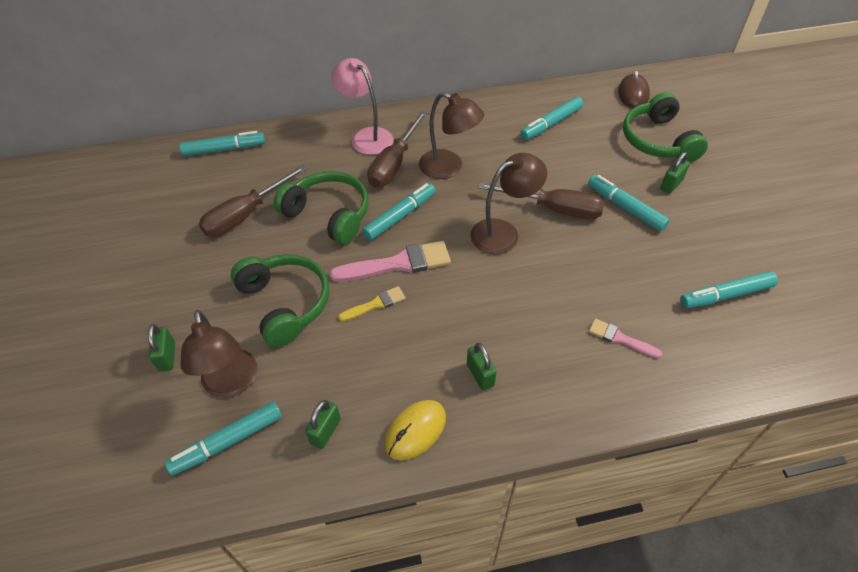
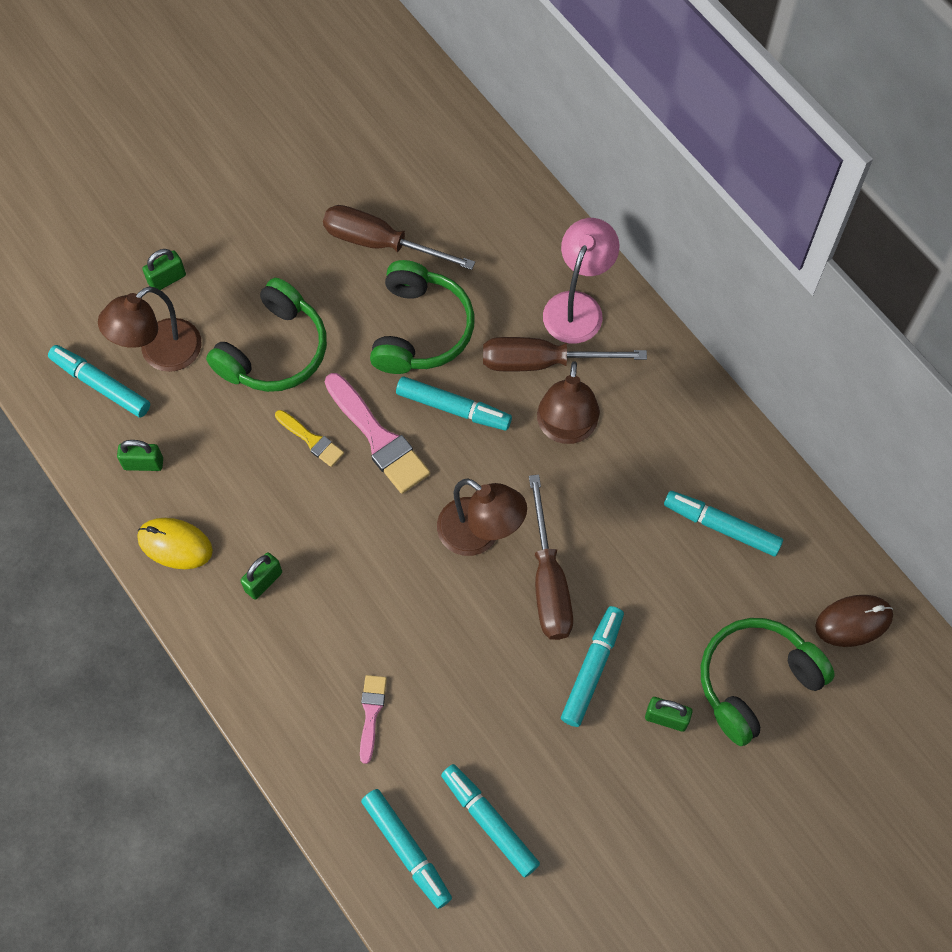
camera: 65 degrees right, 15 degrees up
(224, 149) = (474, 159): turquoise marker -> turquoise marker (406, 849)

